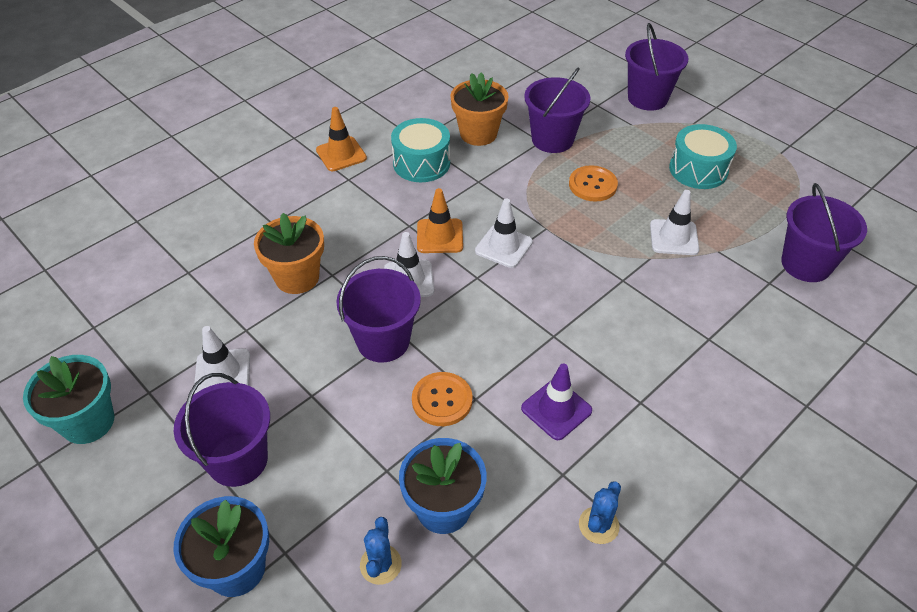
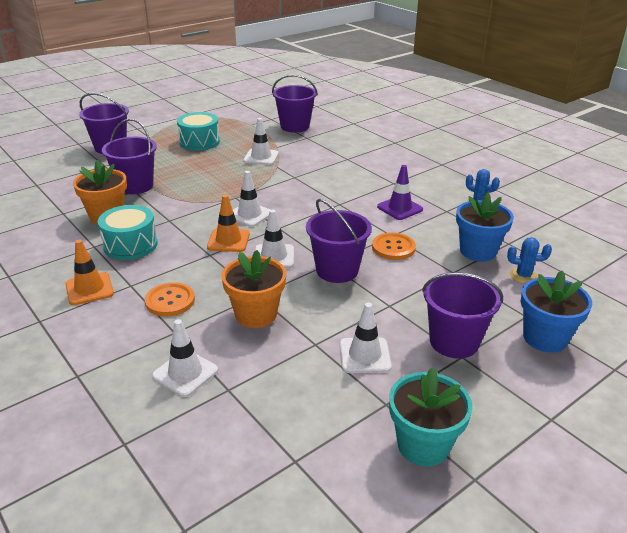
camera: 85 degrees left, 15 degrees down
(213, 240) = (185, 373): none -> white traffic cone
(592, 185) = (197, 176): orange button -> orange button (170, 301)

